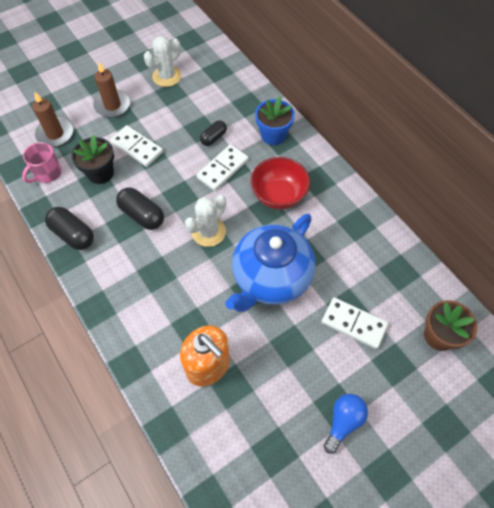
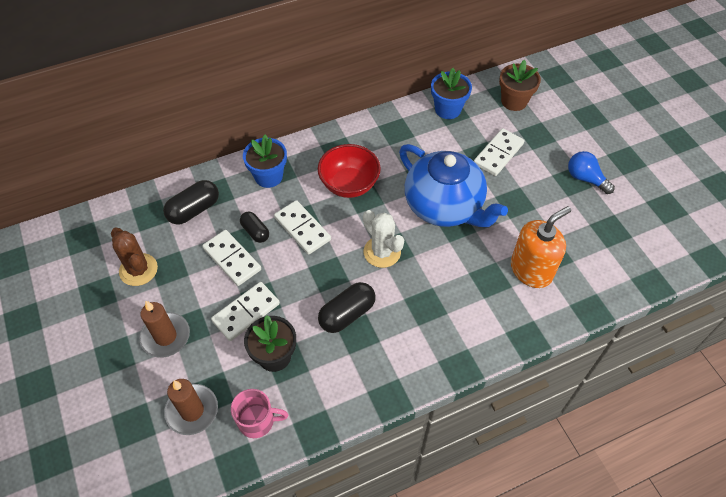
camera: 80 degrees left, 5 degrees down
(47, 173) = (257, 421): pink mug -> pink mug turned 45 degrees counterclockwise
(73, 234) = (359, 391): black capsule -> black capsule (194, 210)
(167, 76) = (138, 270): white cactus -> brown cactus
(184, 128) = (232, 259): none -> white domino
(402, 268) = (448, 109): none -> blue flower pot

